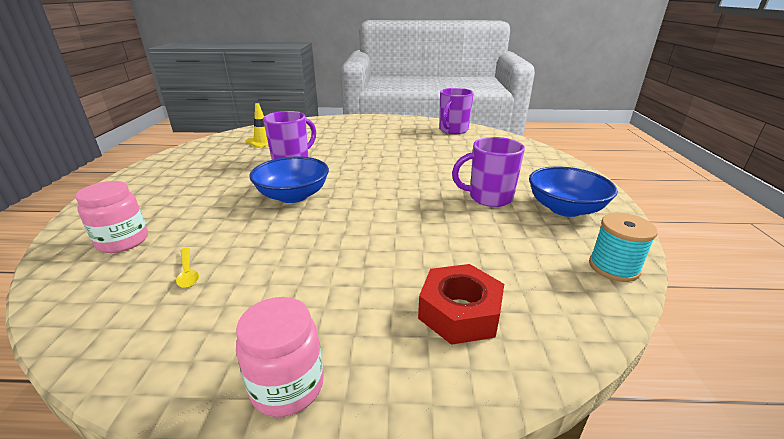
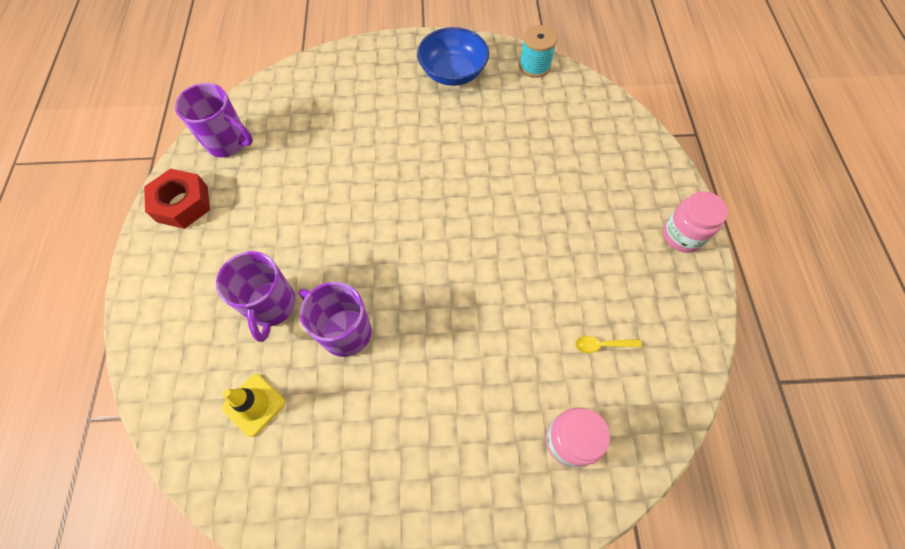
camera: 95 degrees left, 35 degrees up
(187, 272) = (602, 345): yellow spoon -> yellow spoon turned 150 degrees counterclockwise
(293, 196) = (449, 299): blue bowl -> none
(459, 312) = (600, 153): red nut -> red nut (182, 204)
(489, 198) = (437, 122): purple mug -> purple mug (271, 306)

